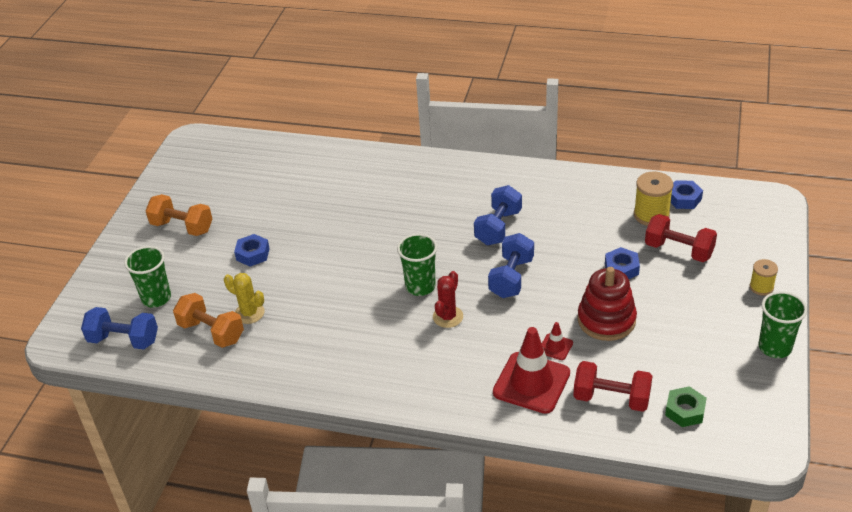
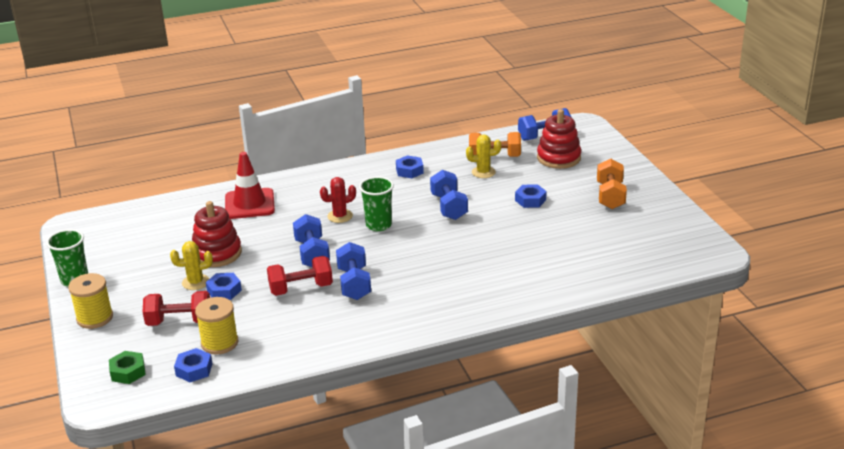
camera: 145 degrees right, 10 degrees down
(156, 298) = (558, 158): green cup -> red stacking toy
(182, 227) = (610, 196): orange dumbbell -> orange dumbbell turned 75 degrees counterclockwise
(318, 353) = (409, 171): none -> blue nut
(333, 280) = (449, 207): none -> blue dumbbell
(448, 317) = (340, 216): red cactus -> red cactus turned 75 degrees clockwise
(555, 347) = (246, 226): red traffic cone -> none
(611, 398) = (188, 214): red dumbbell -> red dumbbell (301, 288)
(645, 290) = (195, 282): none -> yellow cactus
(685, 411) = (133, 224): green nut -> green nut (128, 372)
(761, 287) = (95, 318): yellow spool -> yellow spool, size x1.62

